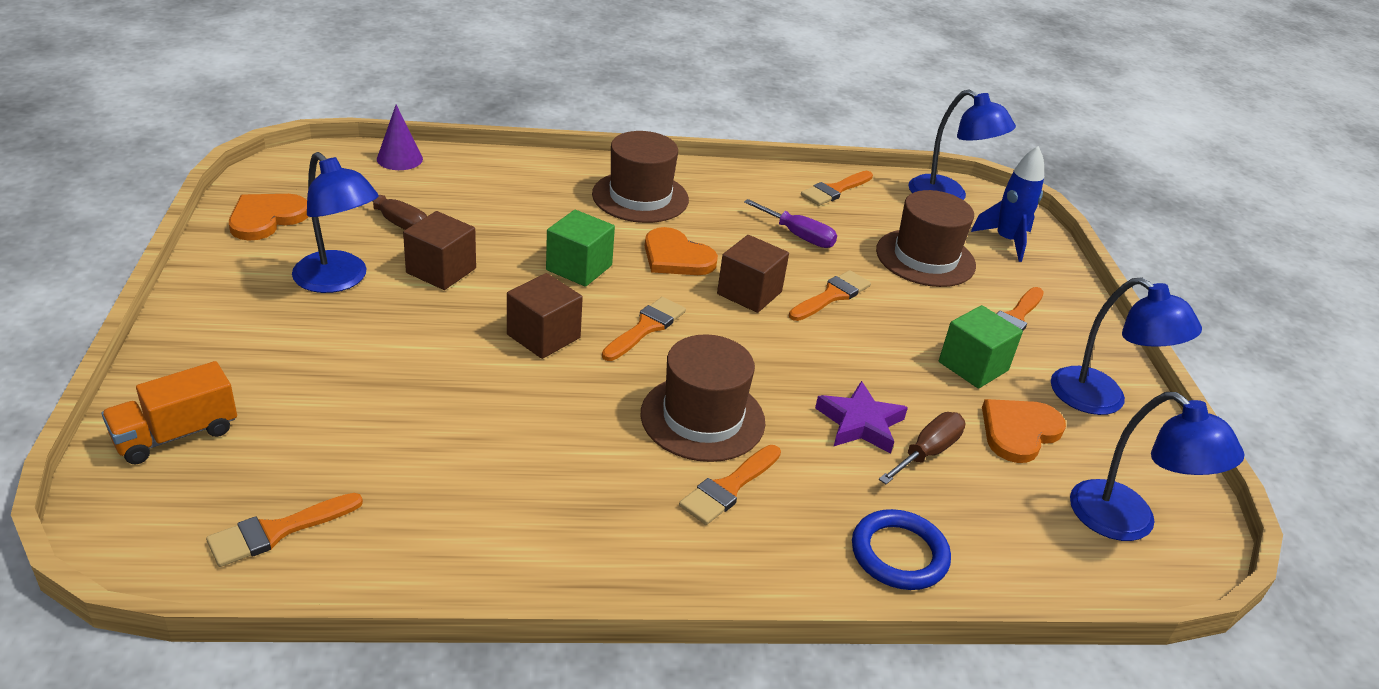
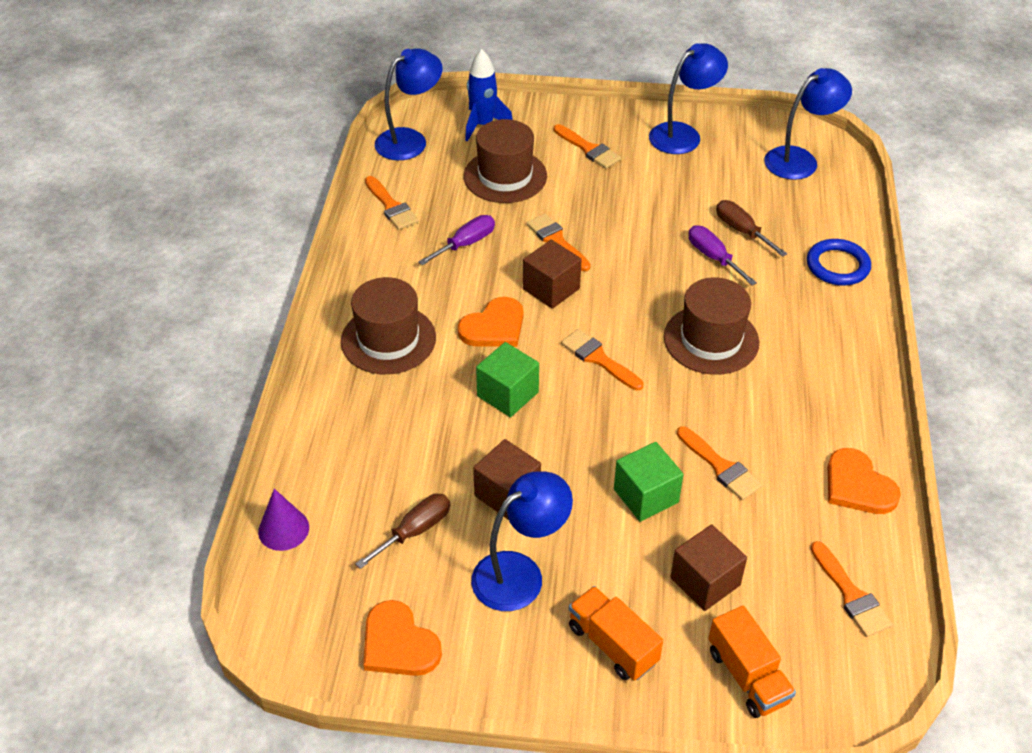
camera: 75 degrees left, 10 degrees up
(240, 339) = (613, 644): none -> orange truck
(543, 336) = (610, 425): brown cube -> brown cube (705, 581)
(728, 488) = (784, 336): orange brush -> orange brush (720, 467)
(860, 423) = (713, 257): purple star -> purple screwdriver
(973, 366) = (647, 185): green cube -> green cube (646, 496)
(1019, 431) = (718, 182): orange heart -> orange heart (858, 485)

